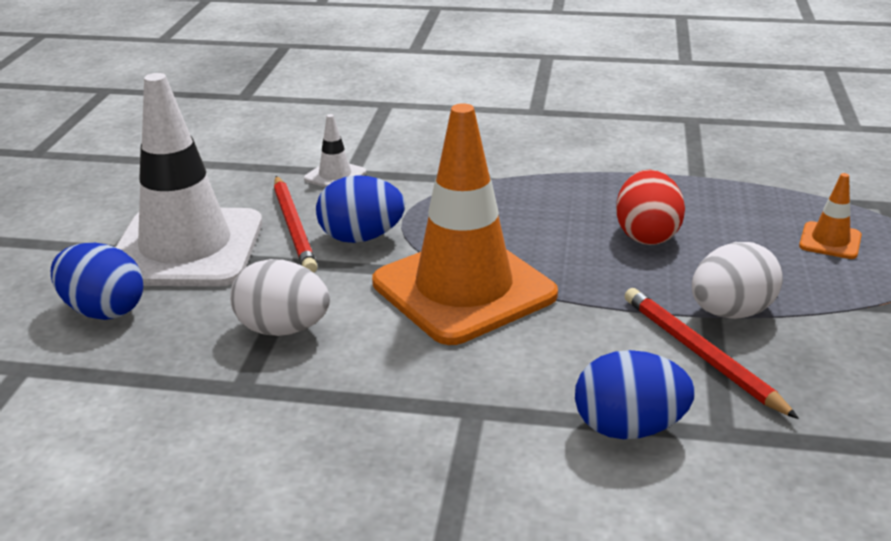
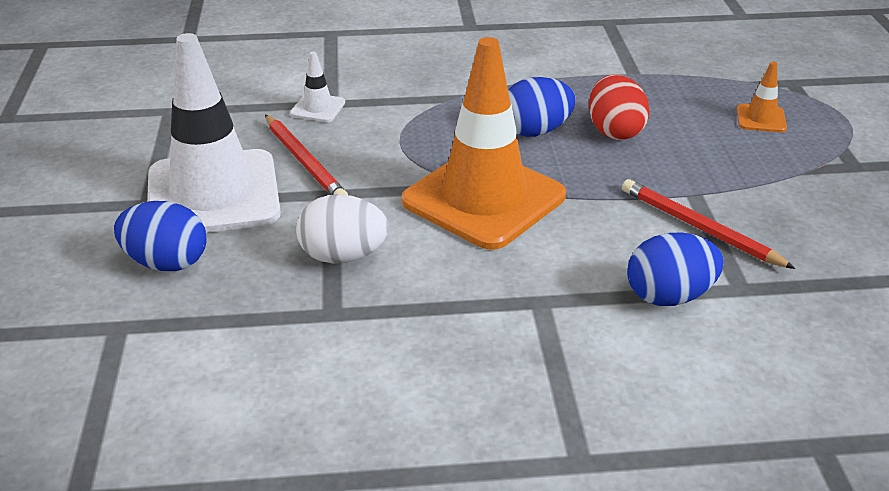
camera: 15 degrees left, 5 degrees up
(361, 237) = (371, 163): blue egg -> blue egg (535, 131)
(730, 312) = (708, 189): white egg -> none

